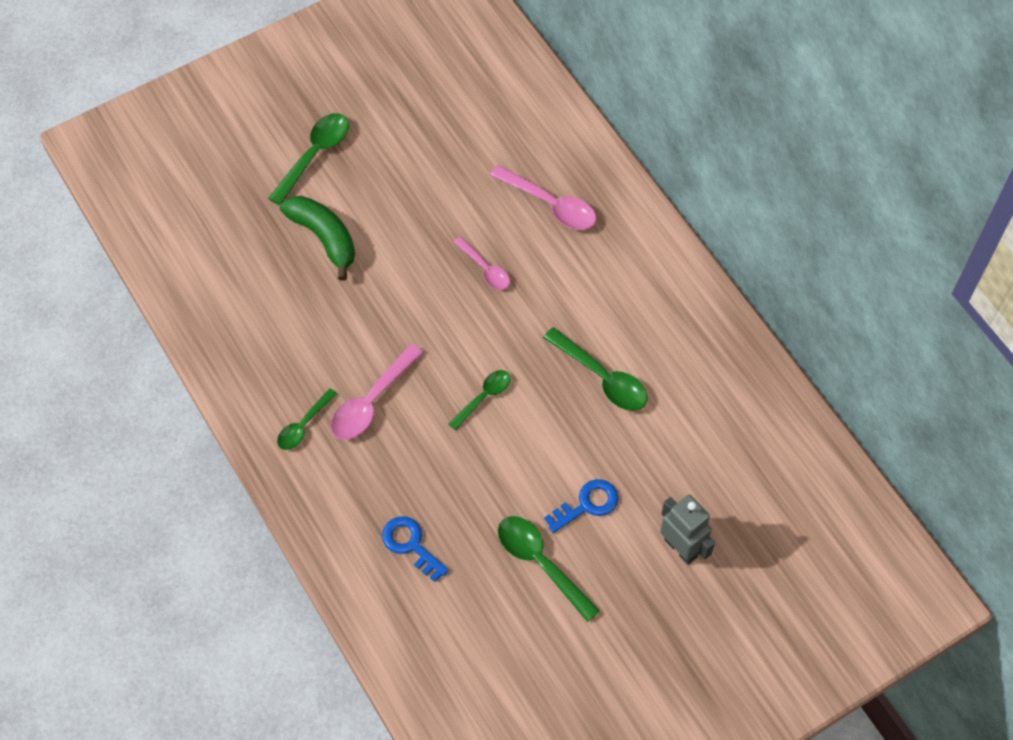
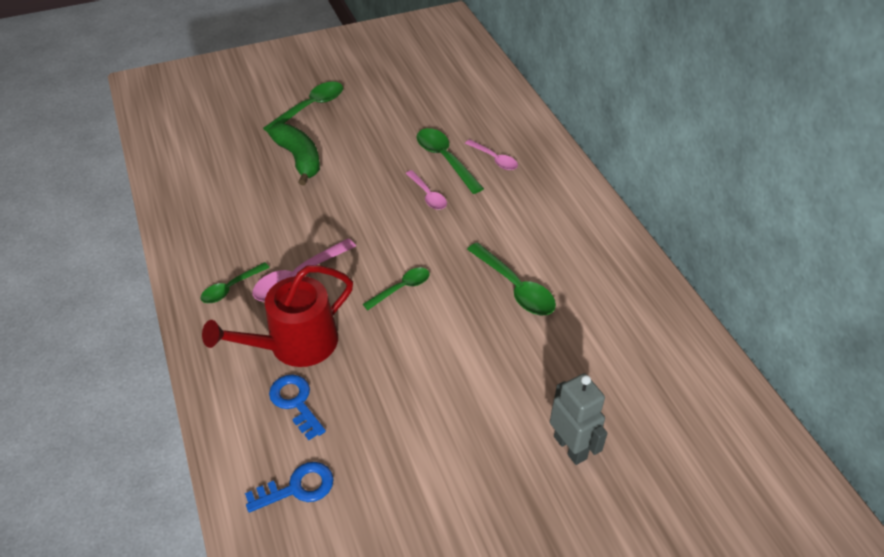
camera: 10 degrees right, 15 degrees down
(391, 481) = (295, 344): none -> red watering can
(540, 563) = (421, 439): green spoon -> green spoon (445, 159)
(551, 204) = (494, 159): pink spoon -> pink spoon, size x0.63
(587, 504) = (480, 392): blue key -> blue key (297, 487)

